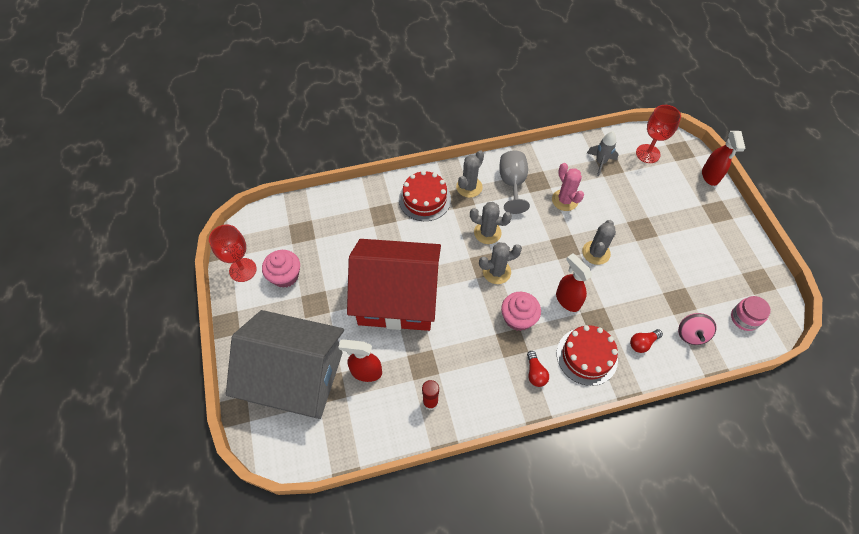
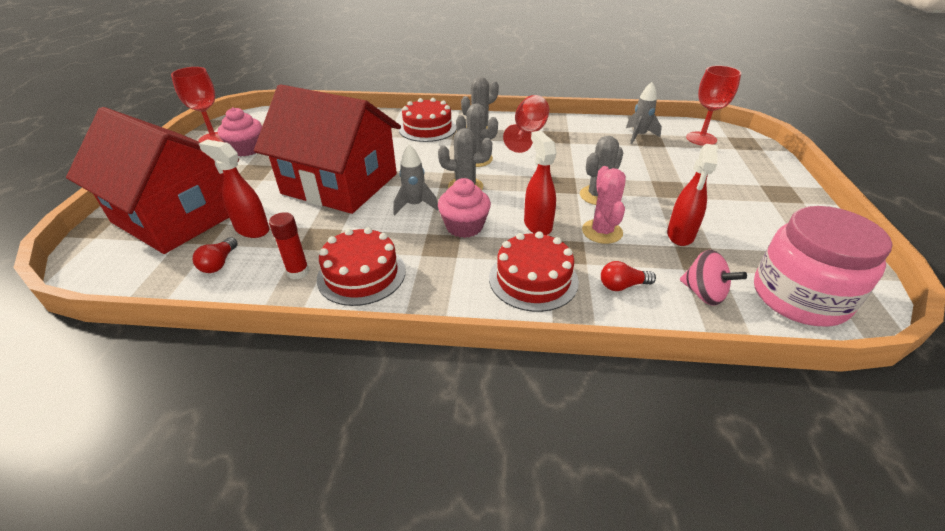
camera: 20 degrees right, 20 degrees down
(295, 376) = (178, 216): grey house -> red house
(470, 306) = (415, 205): none -> grey rocket
(474, 389) = (361, 274): none -> red cake
(512, 184) = (528, 134): grey goblet -> red goblet
(535, 373) = (451, 278): red light bulb -> red light bulb (219, 263)
(565, 200) = (581, 153): pink cactus -> pink cactus (602, 231)
(691, 334) = (703, 294): pink spinning top -> pink spinning top turned 75 degrees counterclockwise
(710, 176) = (779, 166): red spray bottle -> red spray bottle (680, 235)
(744, 318) = (799, 297): pink jar -> pink jar, size x1.99

